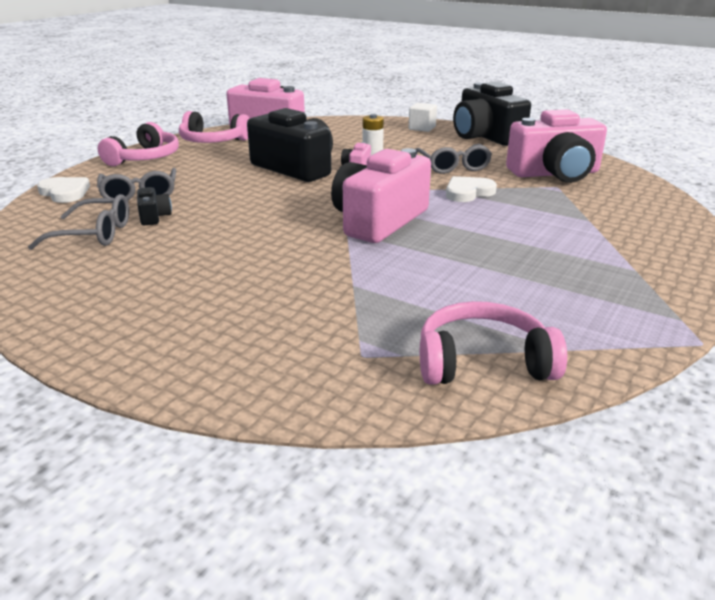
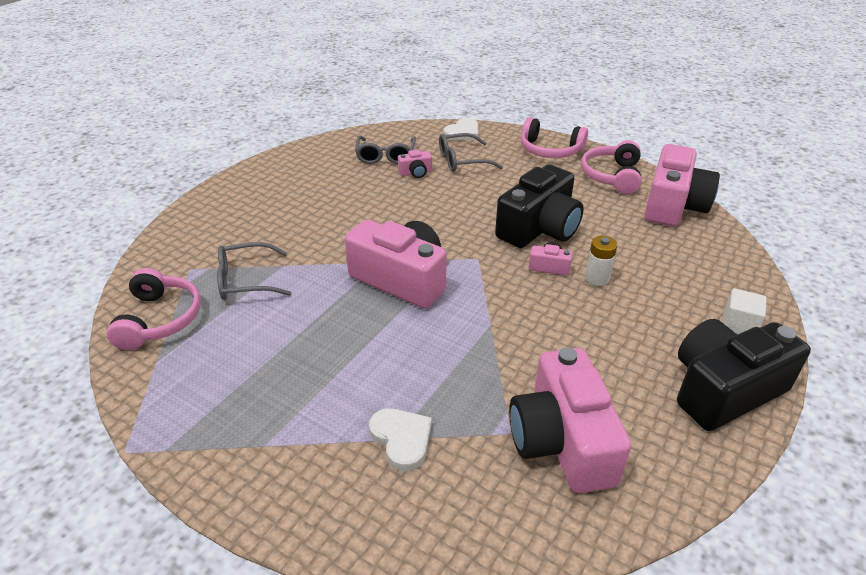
camera: 90 degrees right, 10 degrees up
(154, 216) = (415, 172): black camera -> pink camera
(453, 166) = (570, 341): grey glasses -> grey glasses (245, 280)
(468, 192) = (479, 345): white heart -> white heart (402, 439)

